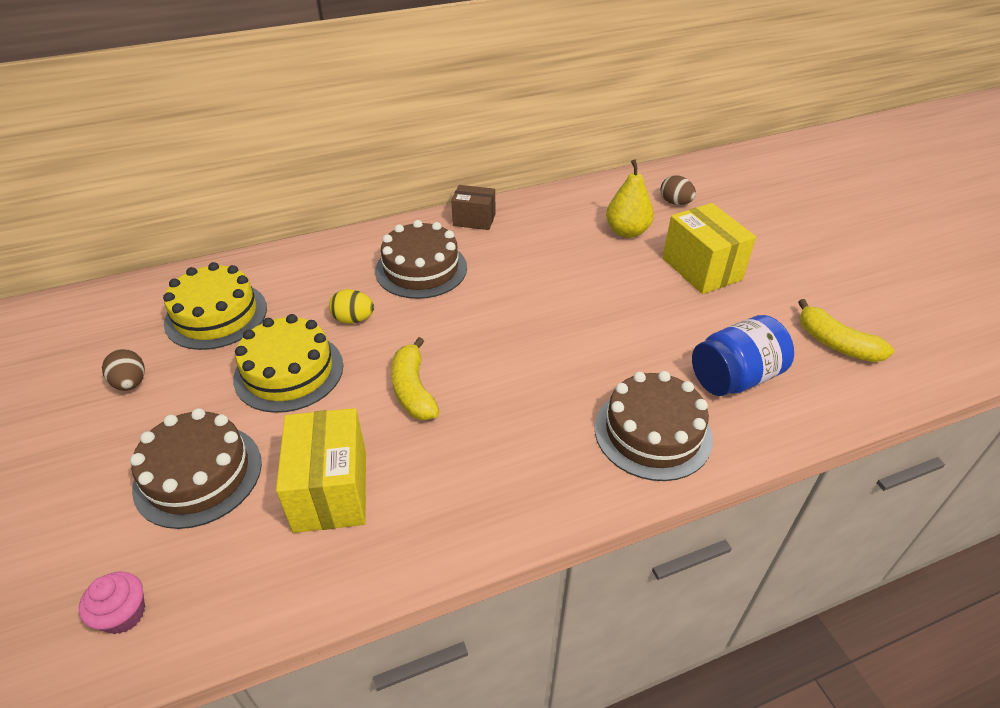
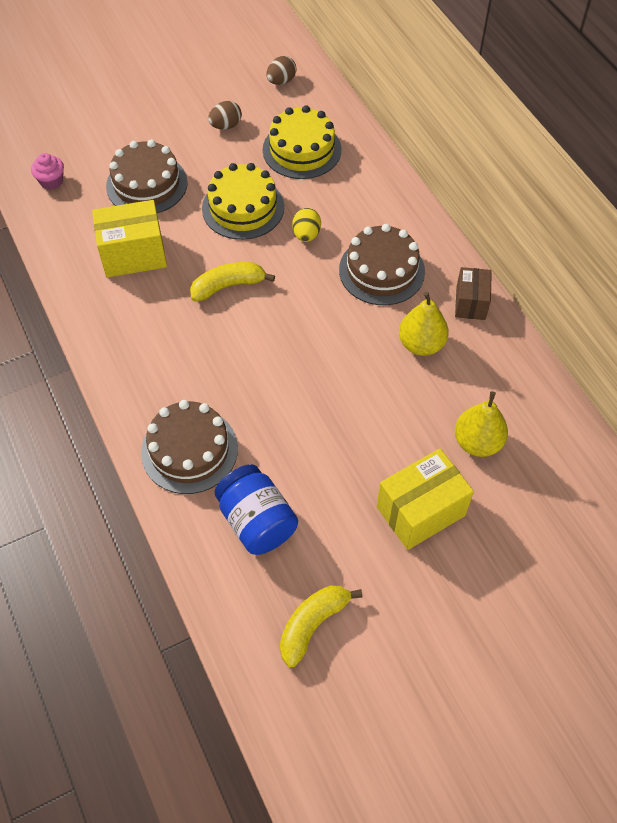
camera: 85 degrees right, 15 degrees up
(518, 252) = (421, 344): none -> yellow pear
(675, 203) = (549, 496): brown egg -> brown egg (281, 81)

